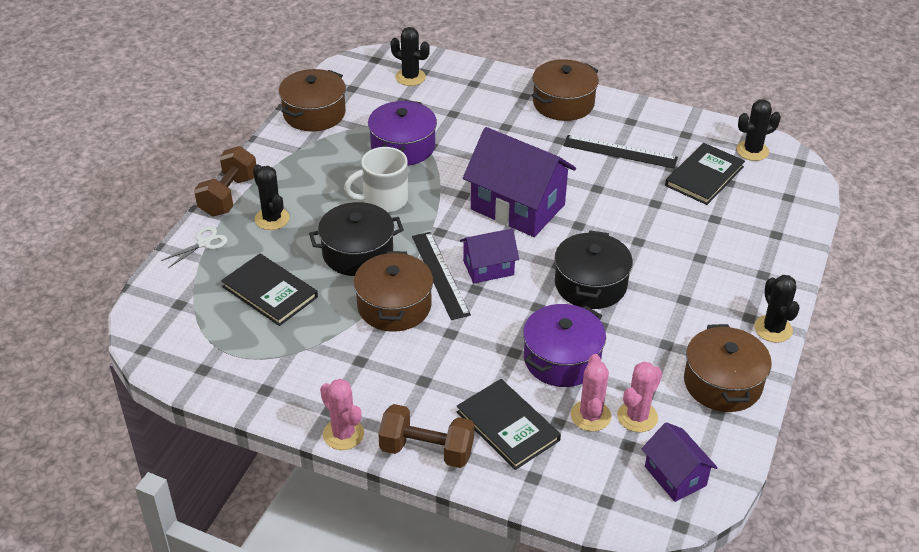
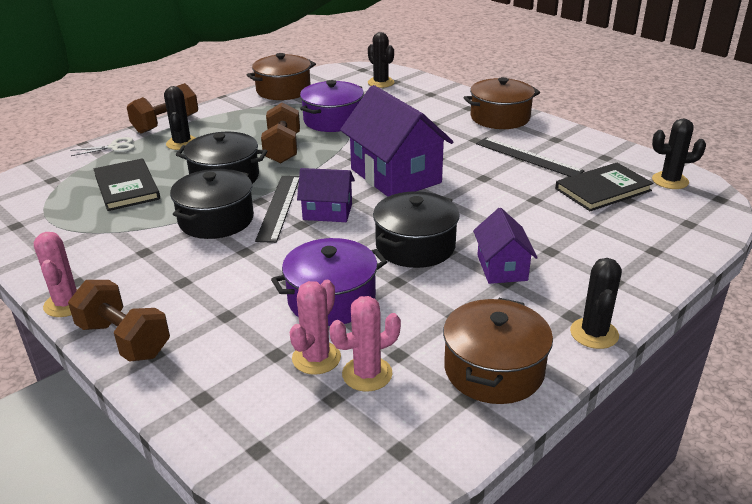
camera: 25 degrees right, 10 degrees down
(383, 200) = (283, 149): white mug -> brown dumbbell
(394, 306) = (216, 220): brown pot -> black pot
(508, 426) = (222, 342): black book -> none
(675, 476) = (361, 450): purple house -> purple house (502, 268)

